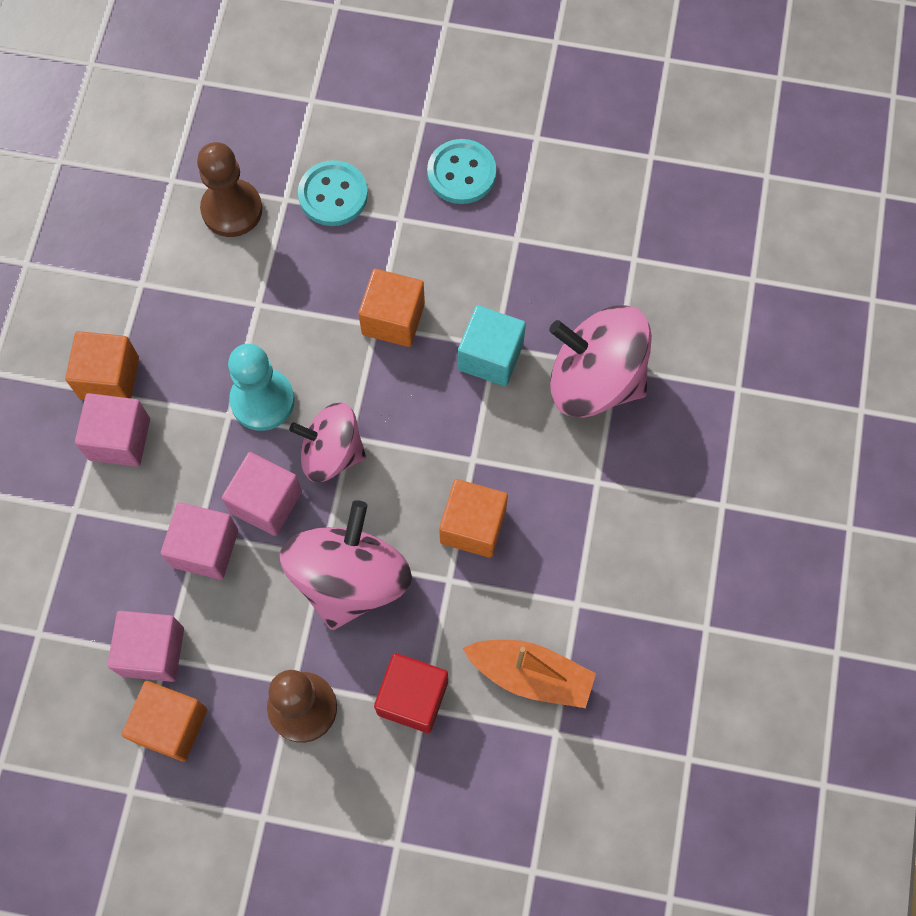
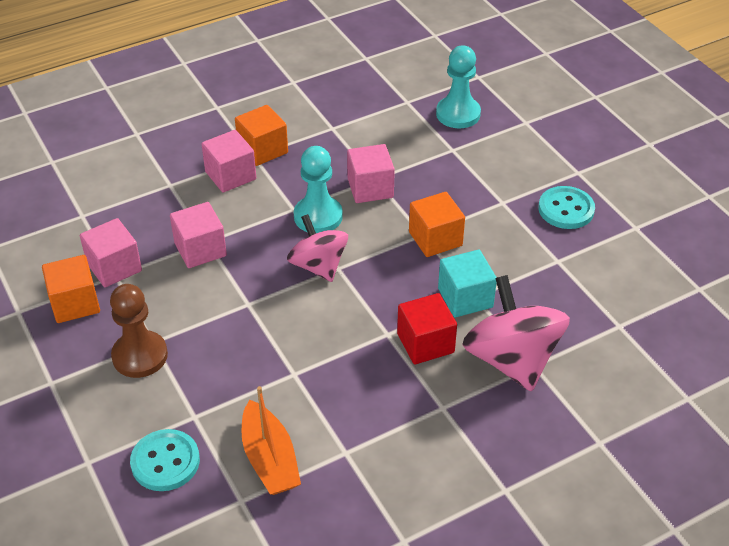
camera: 50 degrees right, 25 degrees down
(232, 210) = (419, 133): brown pawn -> none
(239, 149) = (458, 114): none -> turquoise pawn
(266, 502) = (256, 257): pink cube -> pink cube (370, 188)
(333, 195) = (480, 166): turquoise button -> turquoise button (165, 462)
(350, 579) = (246, 325): pink spinning top -> none
(412, 697) = (196, 406): red cube -> red cube (425, 343)
(473, 526) = (342, 362): orange cube -> none

